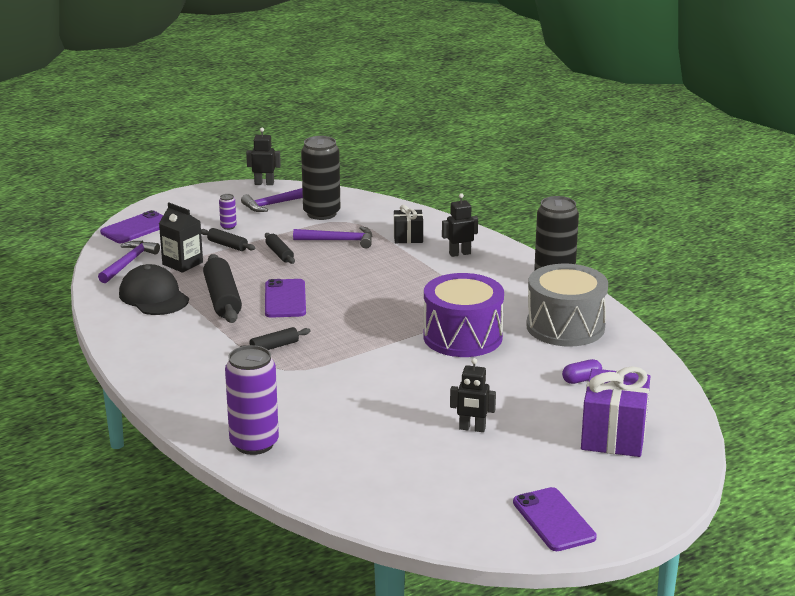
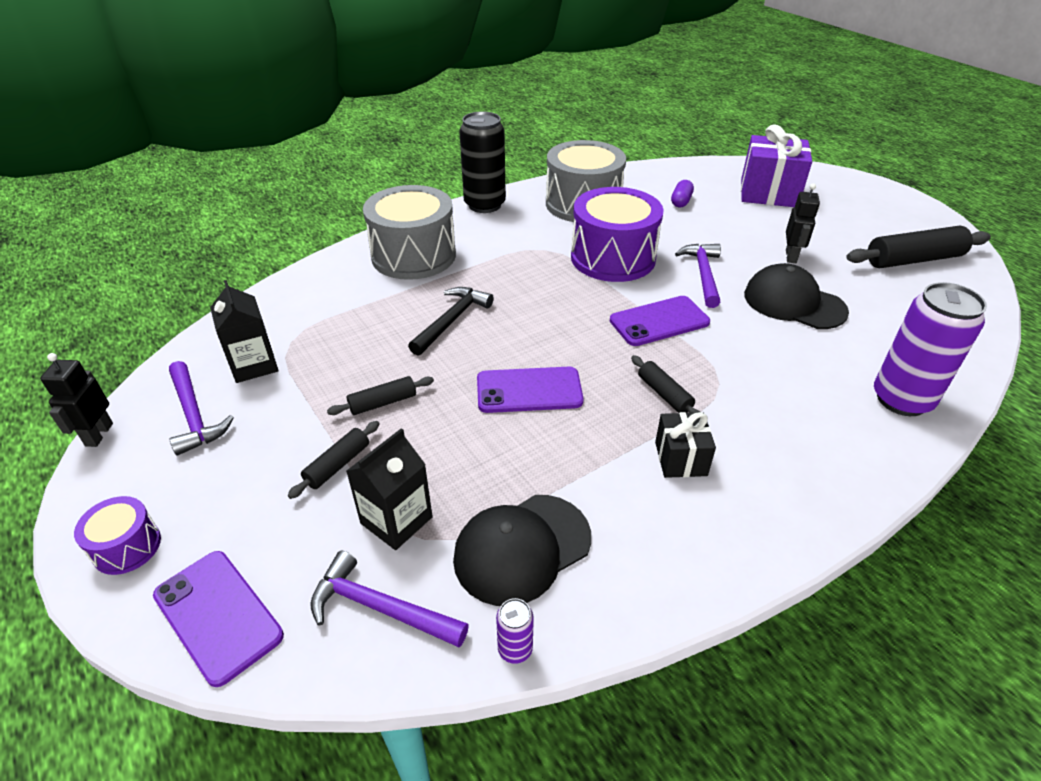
camera: 90 degrees left, 15 degrees up
(183, 203) = (127, 547): none -> purple drum
(222, 299) = (529, 457): black rolling pin -> black rolling pin (913, 260)
(228, 227) = (263, 469): purple can -> purple can (515, 649)
(321, 213) = (254, 365): black can -> black carton
(339, 241) = (353, 346): purple hammer -> purple hammer (703, 274)
(368, 271) = (452, 320): none -> black hammer
(390, 417) = (794, 303): none -> black cap
(408, 237) = (359, 290): black gift -> black gift (680, 459)
(459, 254) = (413, 255): black robot -> grey drum
(553, 520) = (910, 224): purple phone -> purple phone (659, 321)
(581, 380) = (681, 201): purple capsule -> purple capsule turned 45 degrees clockwise

